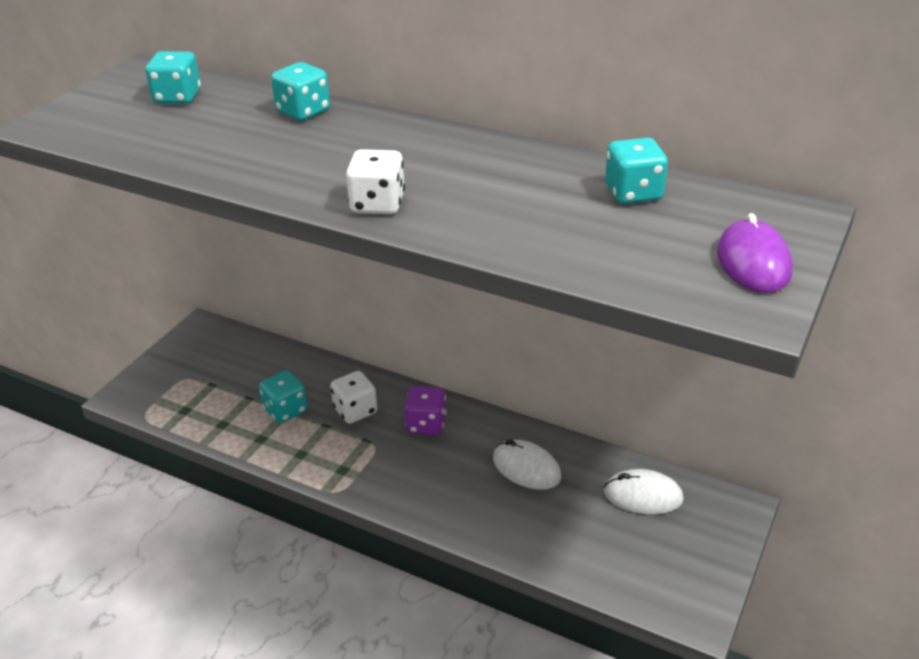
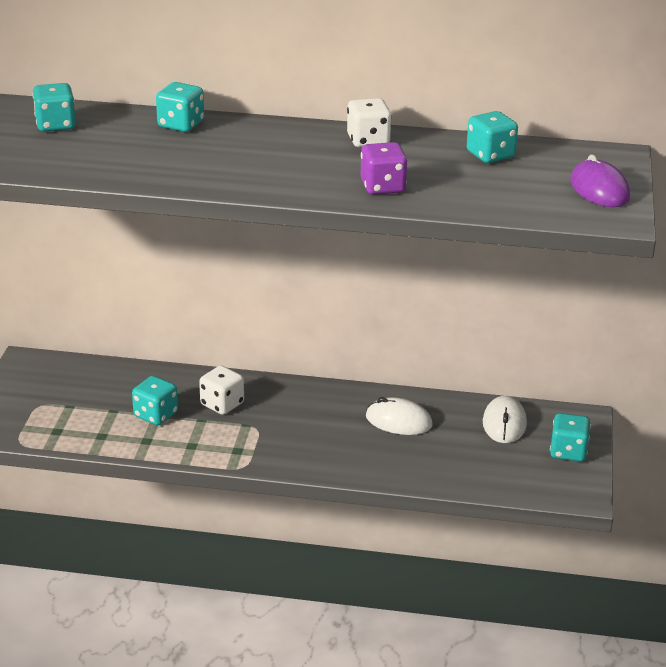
camera: 20 degrees left, 5 degrees down
(377, 204) = (302, 186): white dice -> white dice (368, 140)
(426, 424) = (293, 404): purple dice -> purple dice (383, 187)
(643, 495) = (504, 423): white mouse -> white mouse turned 75 degrees counterclockwise
(703, 550) = (568, 452): none -> turquoise dice

